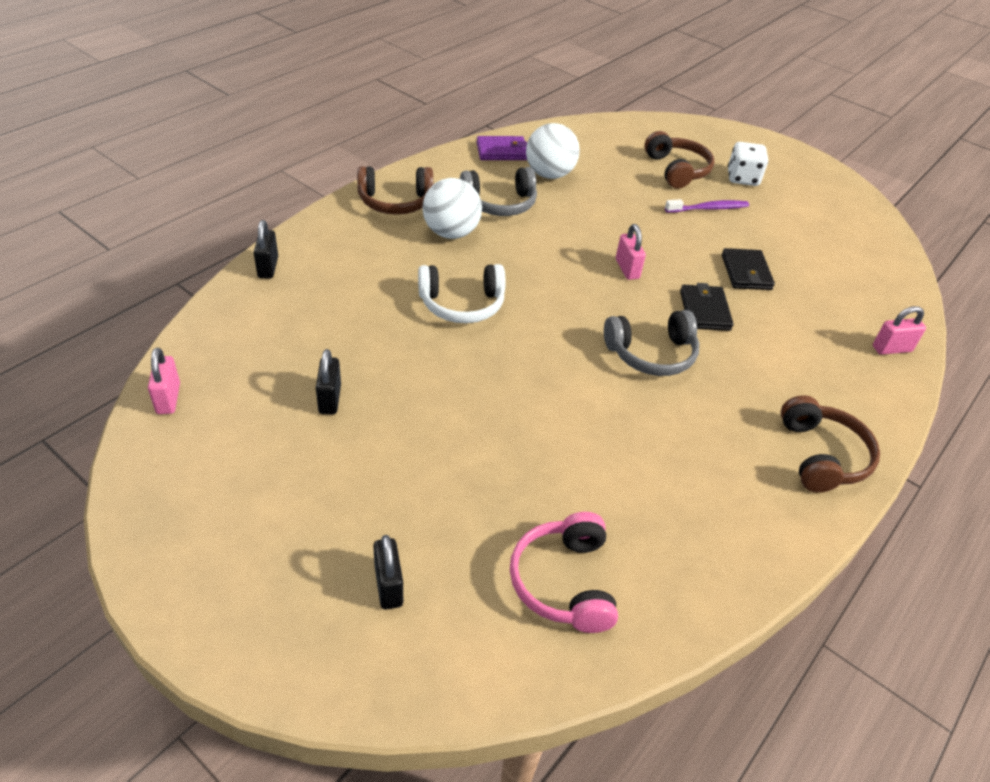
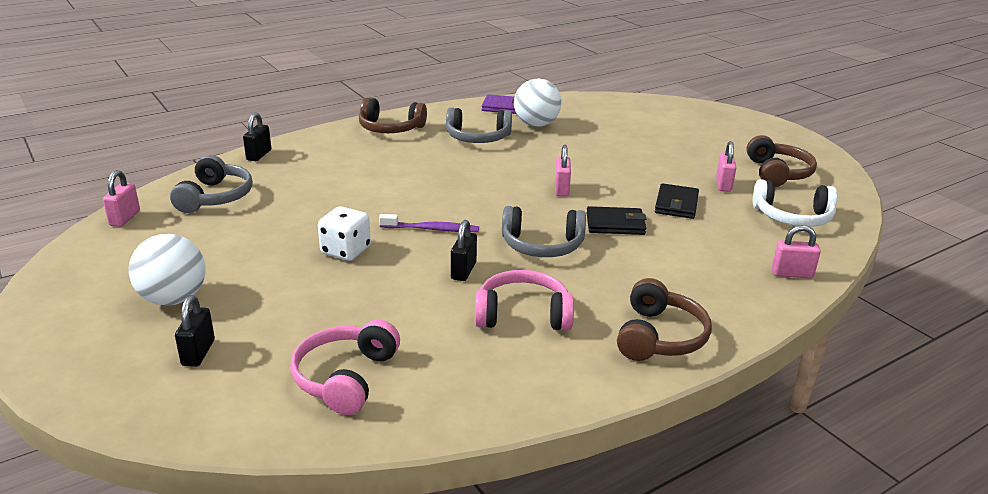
camera: 20 degrees right, 15 degrees down
(258, 344) = (215, 197): none -> grey headphones
(330, 399) = (244, 235): black padlock -> black padlock (463, 271)
(451, 233) = (422, 151): white ball -> white ball (173, 299)
(462, 304) = (397, 194): white headphones -> white headphones (792, 217)
(677, 170) = (658, 132): brown headphones -> brown headphones (777, 173)
(685, 455) = (523, 315): none -> pink headphones
(704, 310) = (615, 224): black wallet -> black wallet turned 75 degrees clockwise
(708, 208) = (670, 159): purple toothbrush -> purple toothbrush (432, 229)
(742, 178) = (720, 143): white dice -> white dice (346, 251)
(774, 237) = (723, 185): none -> pink padlock

